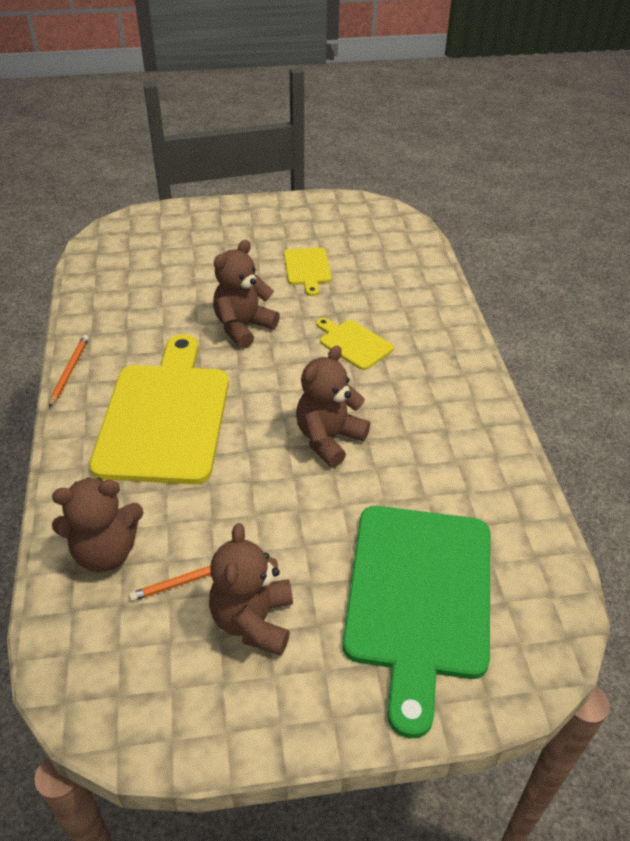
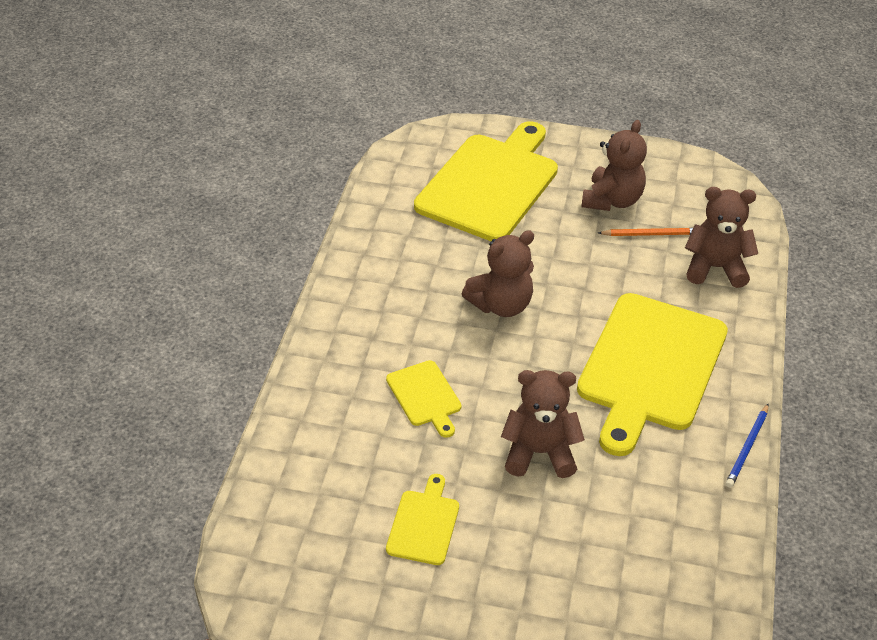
camera: 160 degrees left, 0 degrees up
(69, 371) = (747, 448): orange pencil -> blue pencil
(243, 327) = (539, 453): brown teddy bear -> brown teddy bear turned 150 degrees counterclockwise
(418, 597) = (490, 184): green cutting board -> yellow cutting board

